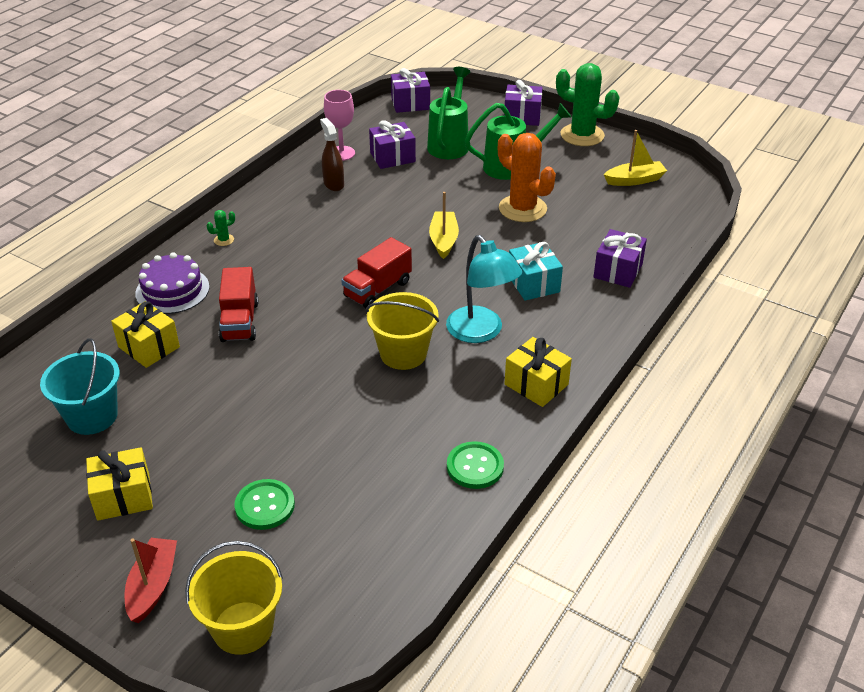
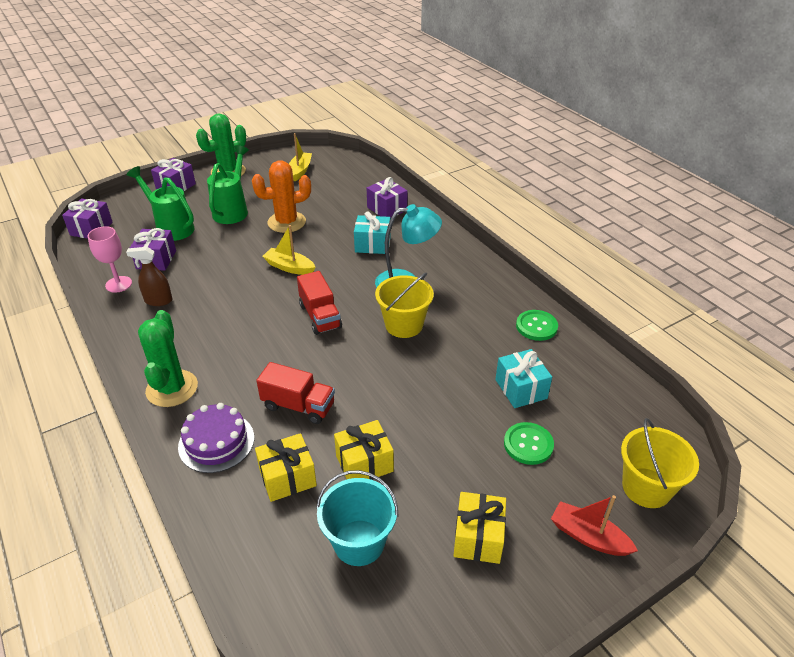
camera: 65 degrees left, 0 degrees up
(224, 240) = (172, 388): green cactus -> green cactus, size x2.48
(351, 479) = (521, 389): none -> turquoise gift
(536, 384) = (474, 276): yellow gift -> yellow gift (364, 463)

